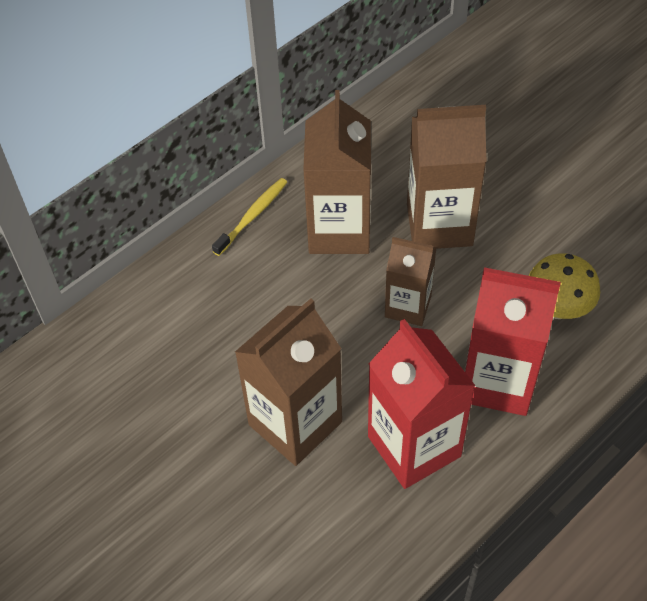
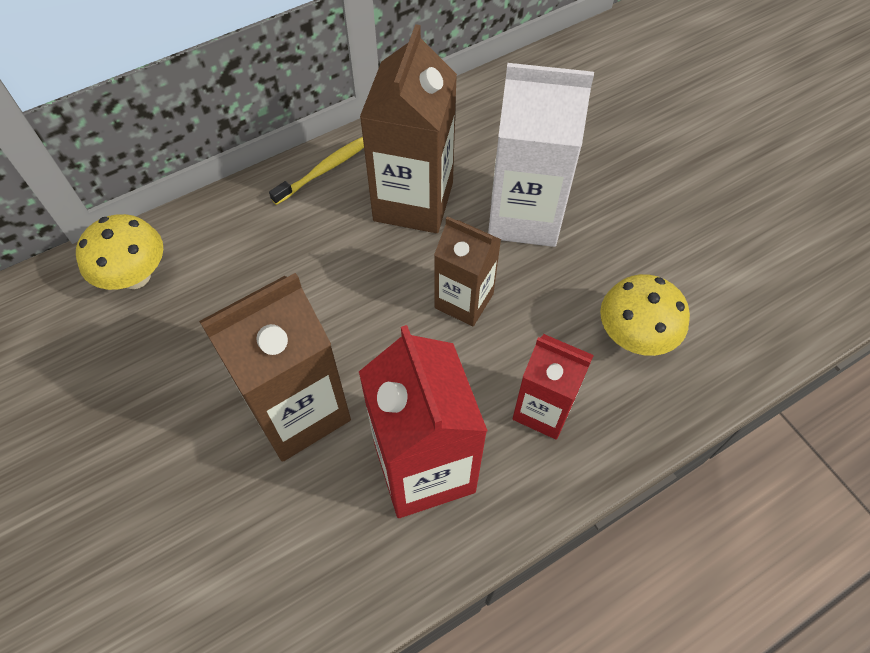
camera: 10 degrees right, 5 degrees up
(114, 342) = (135, 276): none -> yellow mushroom
(439, 224) = (524, 216): brown carton -> white carton
(498, 381) = (543, 409): red carton -> red carton, size x0.61

